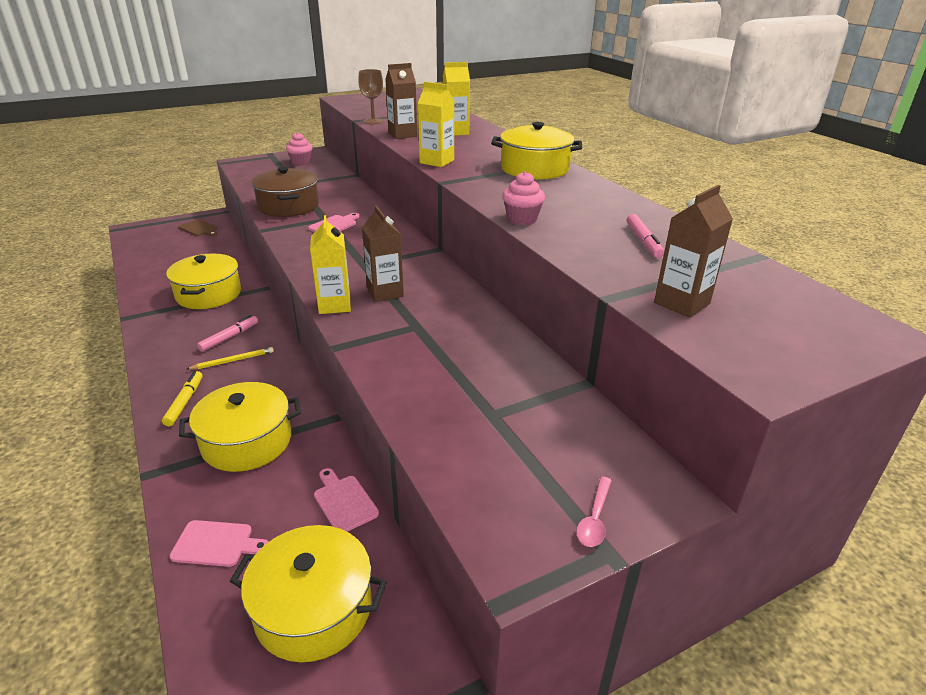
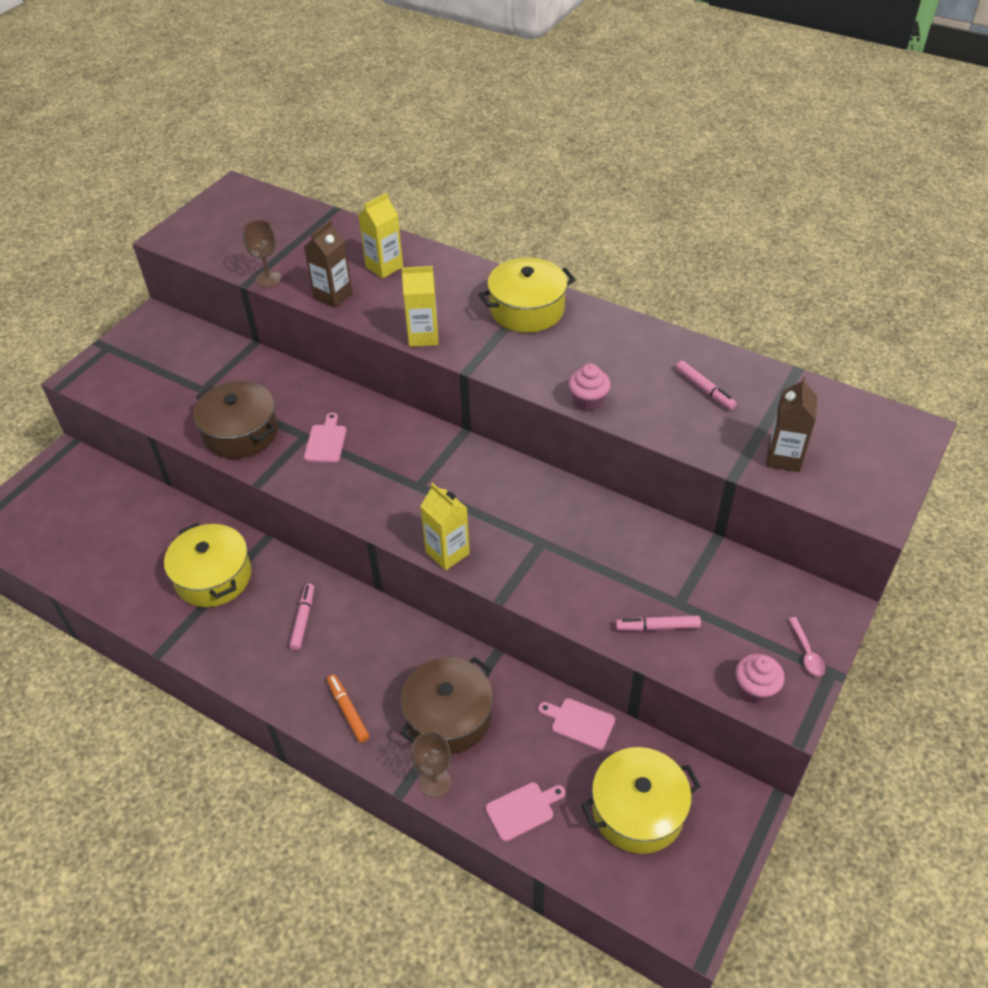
camera: 30 degrees left, 15 degrees up
(178, 482) = (435, 782): none -> brown goblet
(185, 402) = (348, 711): yellow marker -> orange marker
(199, 229) = (76, 486): brown cutting board -> none
(233, 360) = (339, 644): yellow pencil -> none
(247, 442) = (448, 716): yellow pot -> brown pot
(301, 162) = (161, 345): pink cupcake -> pink cupcake (755, 689)
(385, 292) = (475, 514): brown carton -> none
(450, 423) = (657, 627): none -> pink marker

